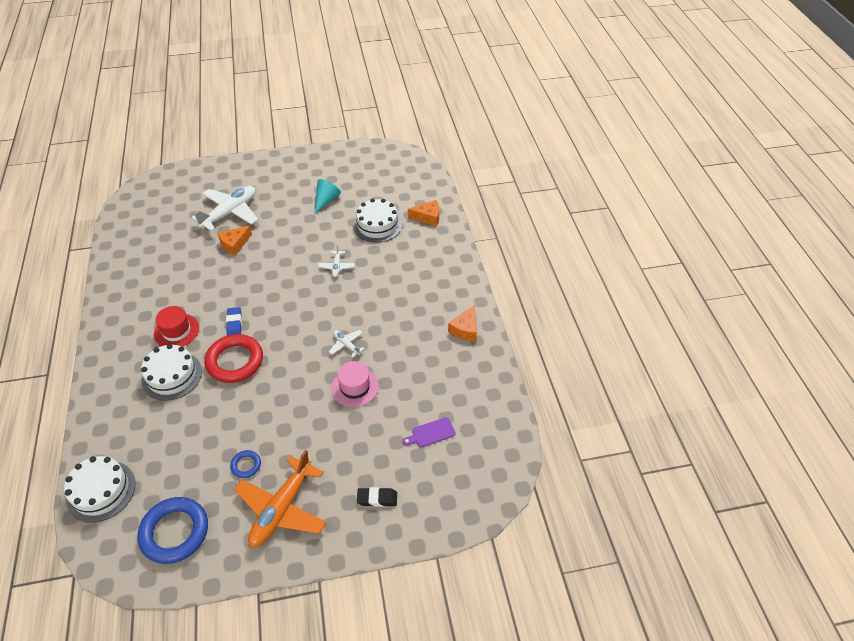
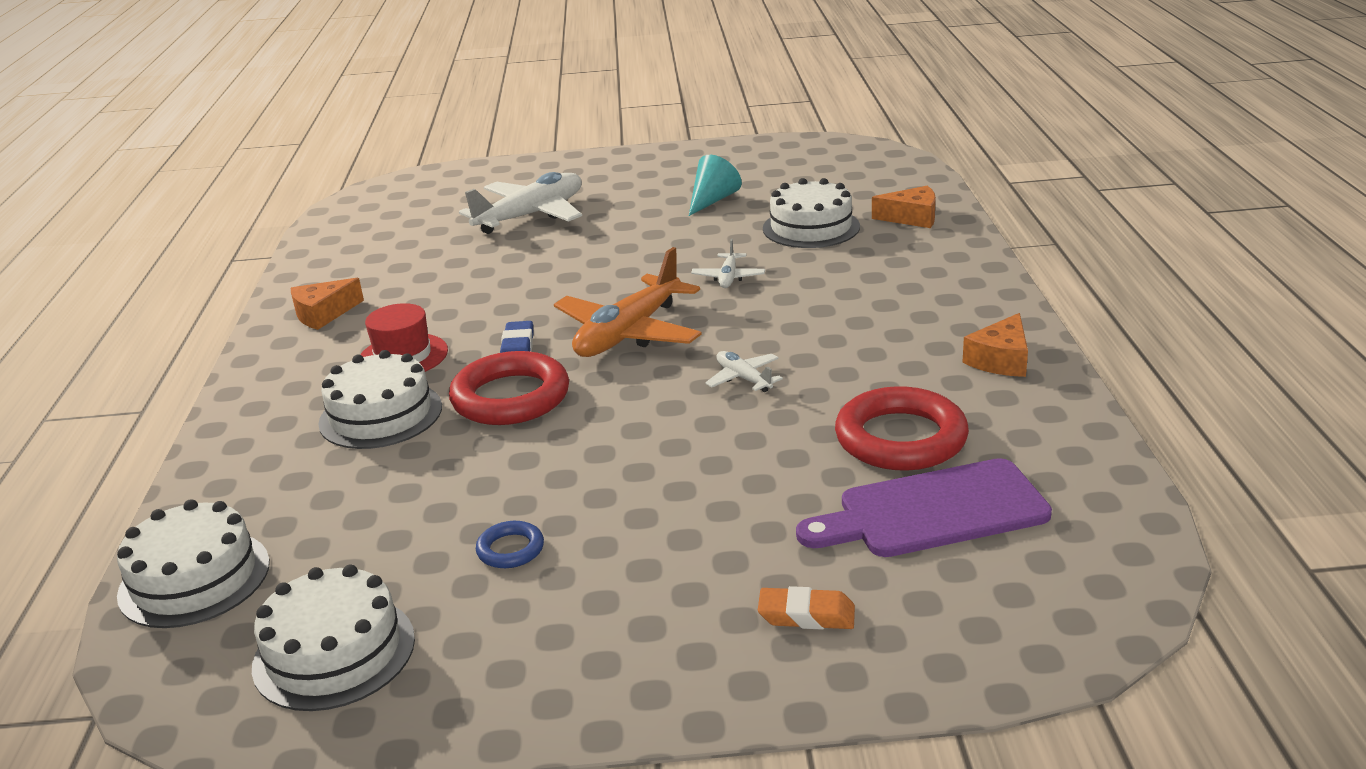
camera: 10 degrees right, 20 degrees down
(175, 532) = (334, 652): blue ring -> white cake
(234, 244) = (534, 251): orange cheese -> orange cheese (323, 314)
(282, 508) = (582, 623): orange plane -> orange plane (629, 333)
(355, 387) = (759, 438): pink hat -> none
(377, 498) = (806, 615): black eraser -> orange eraser
(418, 385) = (901, 438): none -> red ring
(431, 433) = (933, 511): purple cutting board -> purple cutting board, size x2.04

